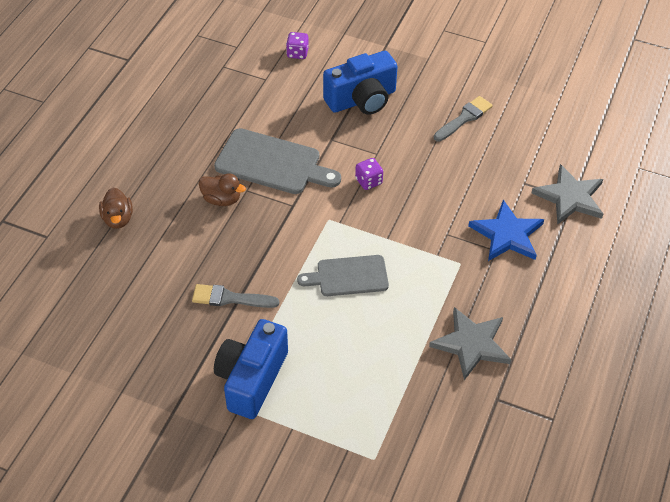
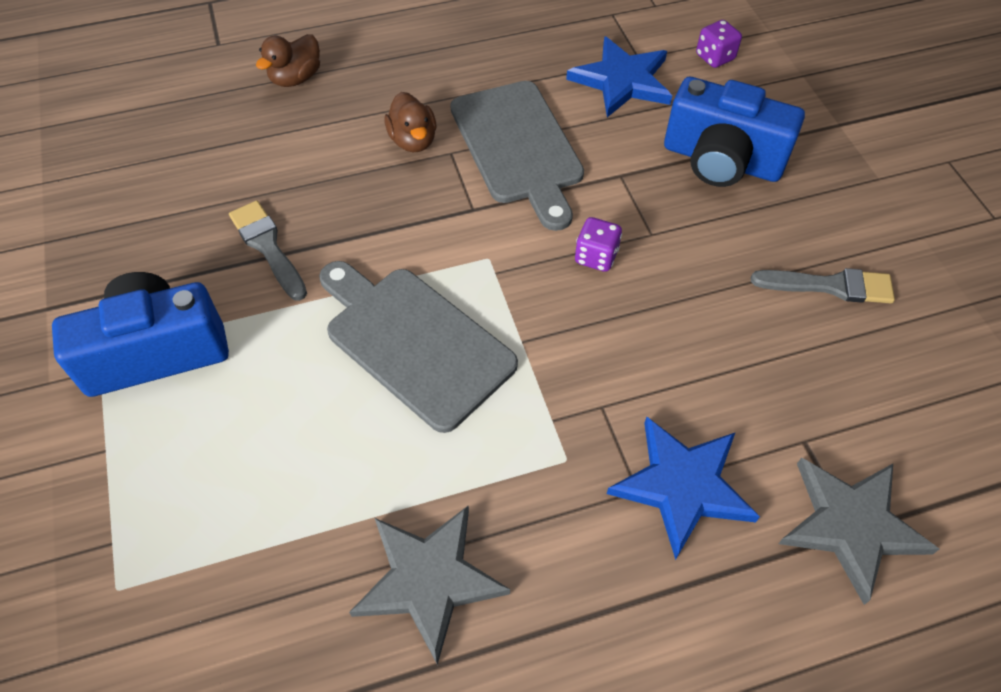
camera: 50 degrees right, 5 degrees up
(273, 96) = (622, 80): none -> blue star
(348, 276) = (414, 342): grey cutting board -> grey cutting board, size x1.51

